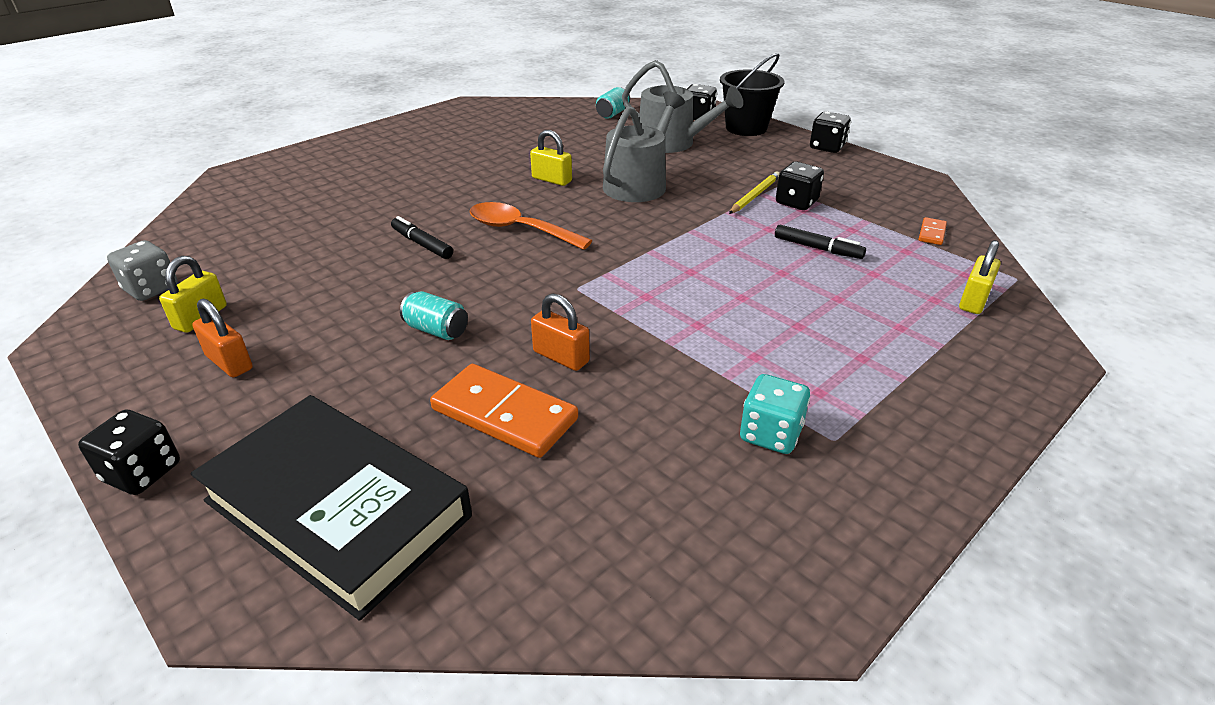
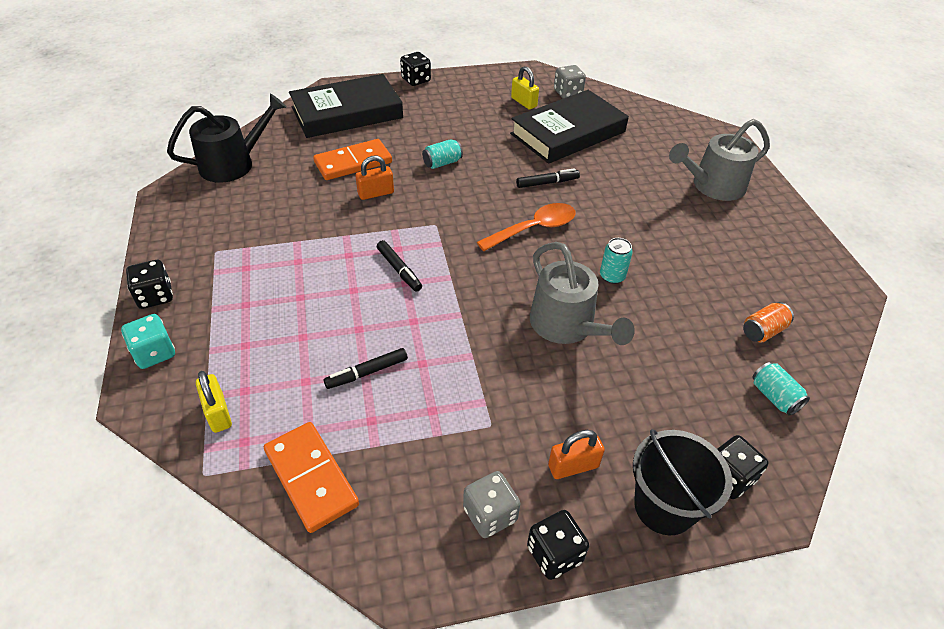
camera: 120 degrees right, 10 degrees up
(229, 362) = (474, 104): orange padlock -> orange padlock (573, 466)
(284, 260) = (568, 133): none -> black book
(551, 123) = (763, 331): none -> orange can
(552, 180) = (612, 276): yellow padlock -> turquoise can
(639, 572) = (233, 164): none -> black watering can
(672, 143) = (652, 402): grey watering can -> grey watering can (713, 186)
(677, 282) = (399, 270): none -> black marker
(755, 195) = (485, 393): yellow pencil -> none
(770, 434) = (244, 232): turquoise dice -> turquoise dice (154, 353)
(796, 202) = (448, 416): black dice -> black dice (155, 296)
(838, 169) = (490, 514): none -> grey dice
(931, 233) = (311, 478): orange domino -> orange domino, size x2.18

